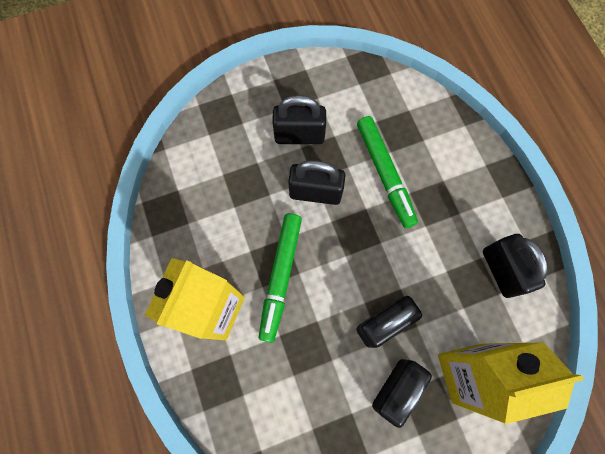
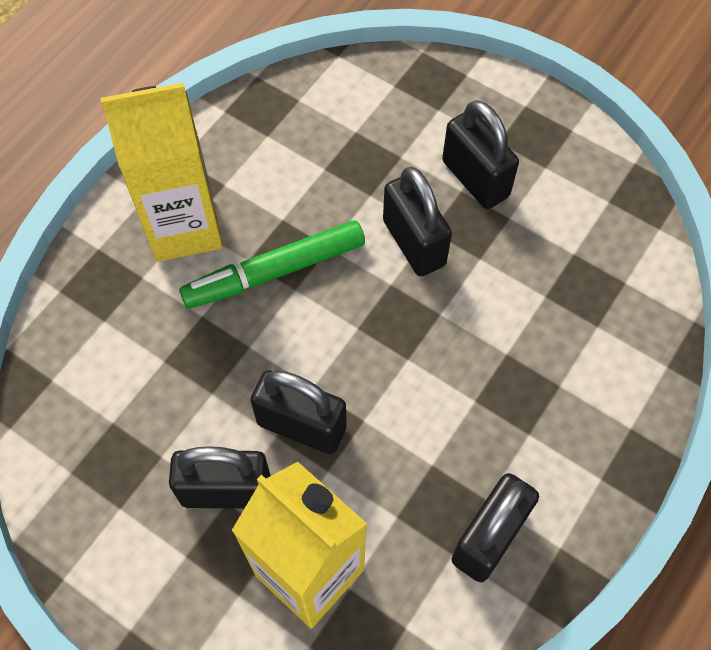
camera: 55 degrees right, 10 degrees down
(385, 174) = (507, 307): green marker -> none

